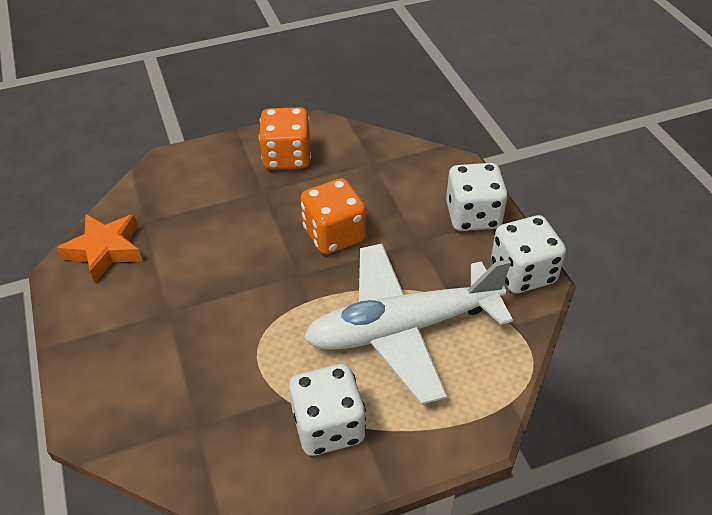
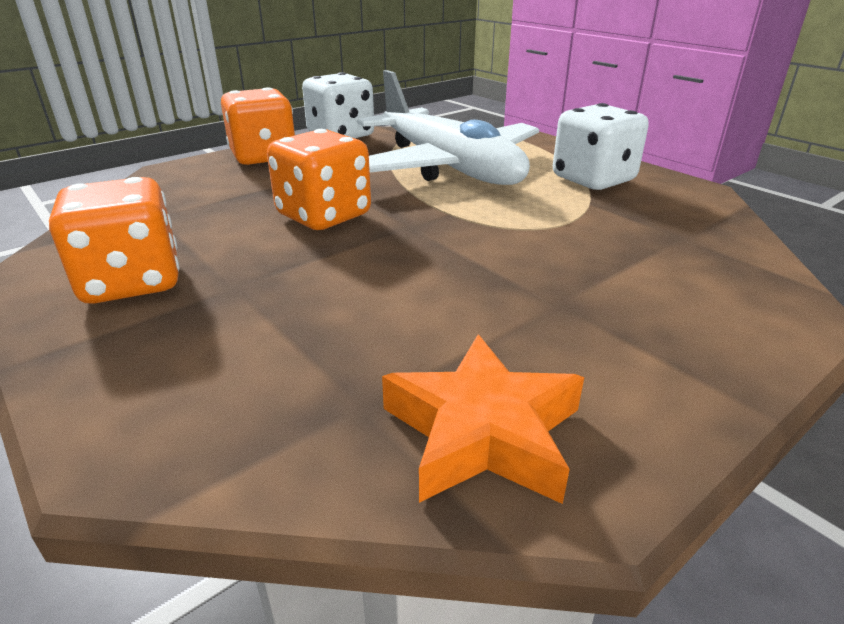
camera: 110 degrees left, 15 degrees down
(473, 216) = (263, 157): white dice -> orange dice

